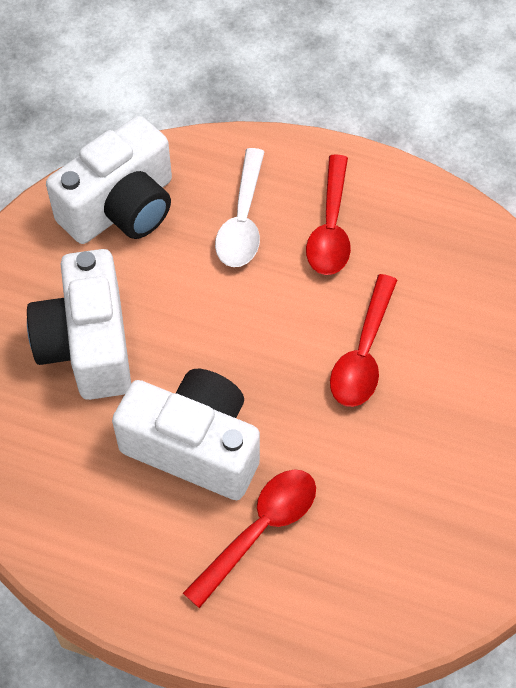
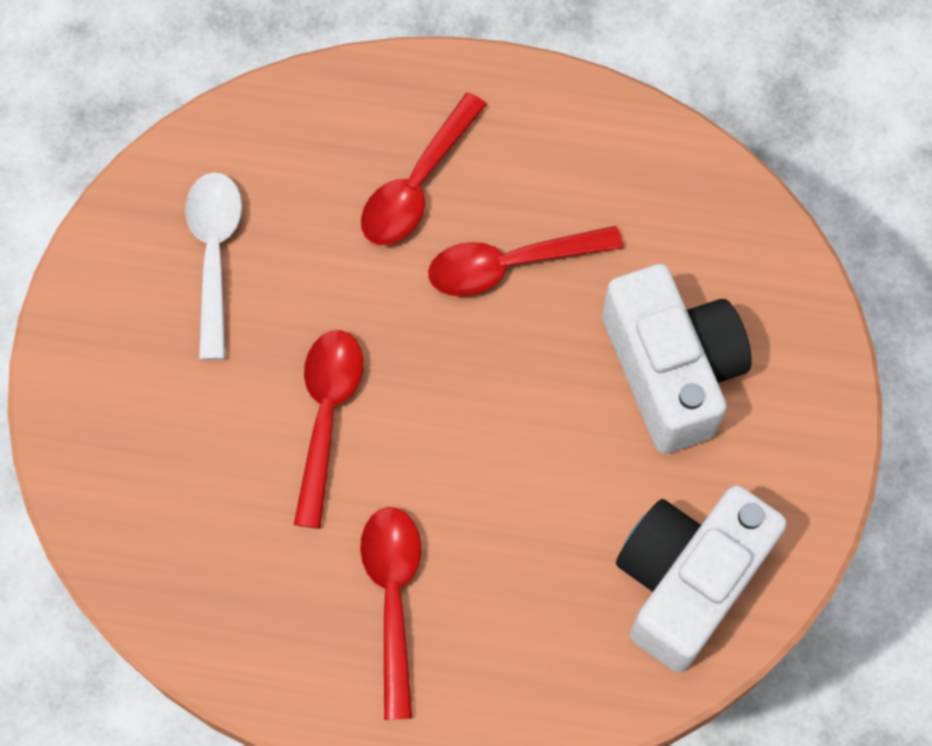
camera: 170 degrees right, 10 degrees up
(194, 446) = (510, 265): white camera -> red spoon
(242, 220) = (516, 589): white spoon -> white spoon (214, 254)

